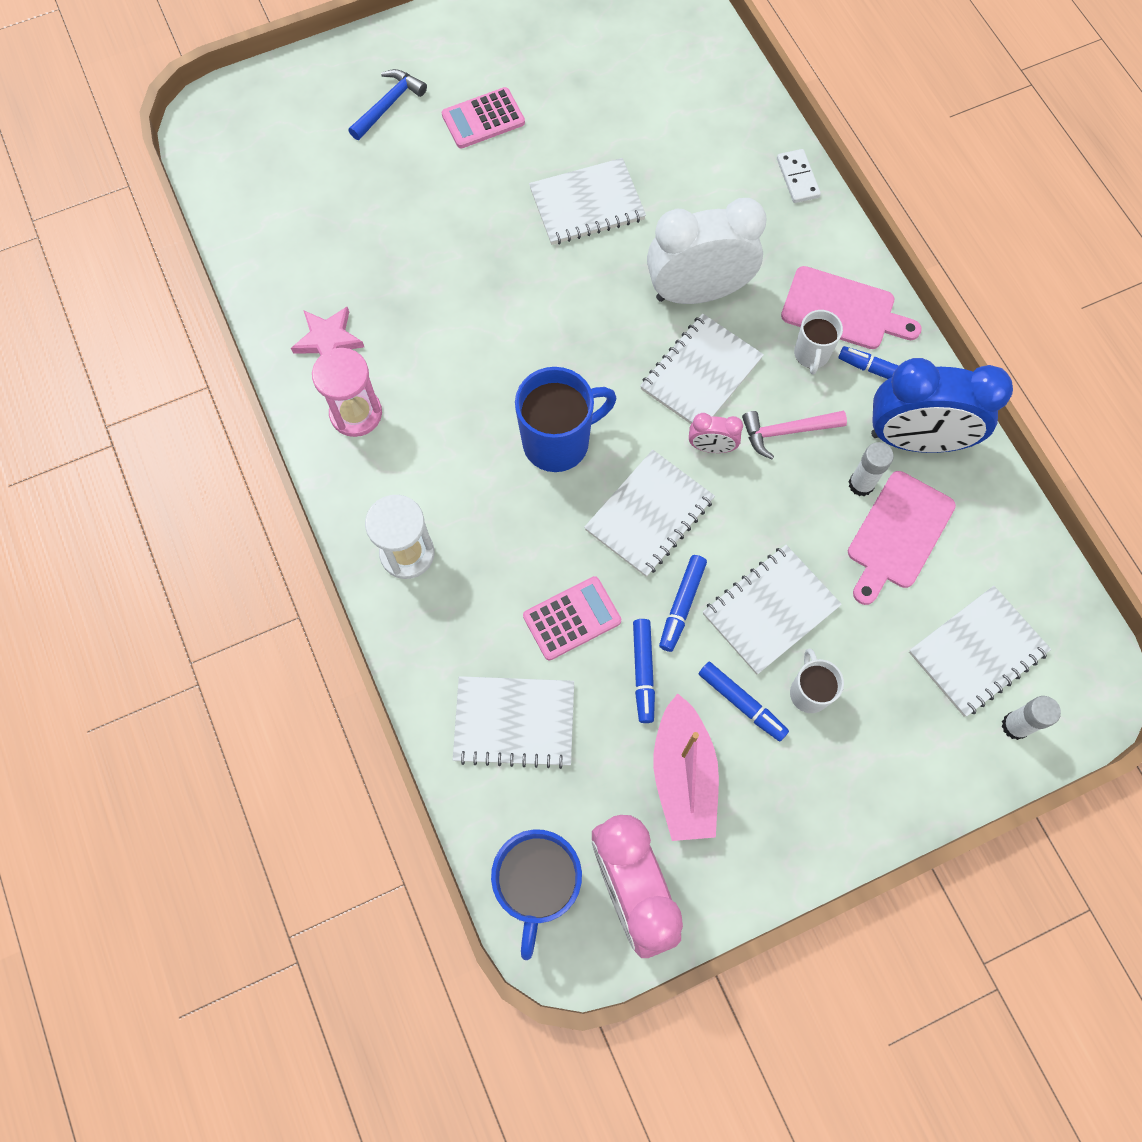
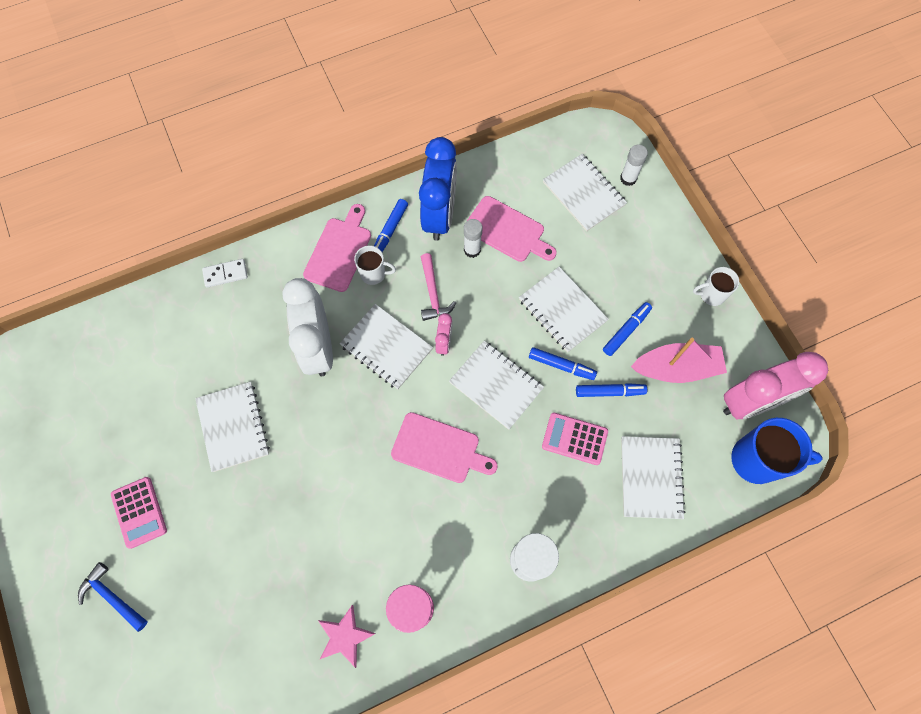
camera: 90 degrees left, 0 degrees up
(558, 442) = (439, 448): blue mug -> pink cutting board
(572, 618) = (574, 439): pink calculator -> pink calculator turned 45 degrees counterclockwise
(809, 692) = (616, 290): white mug -> white mug (711, 294)

